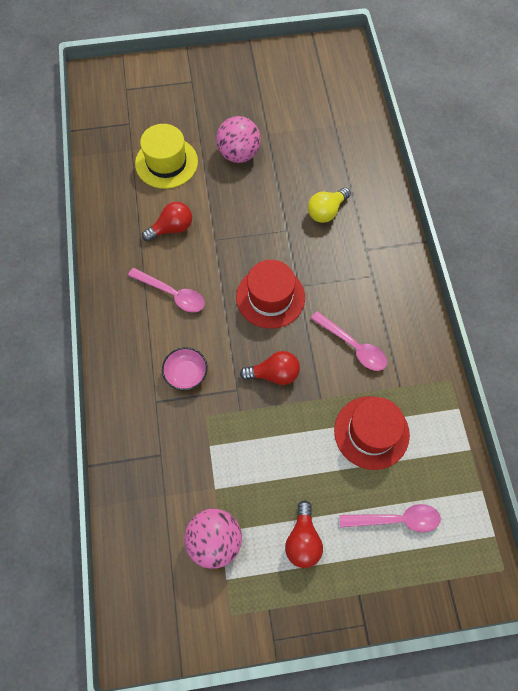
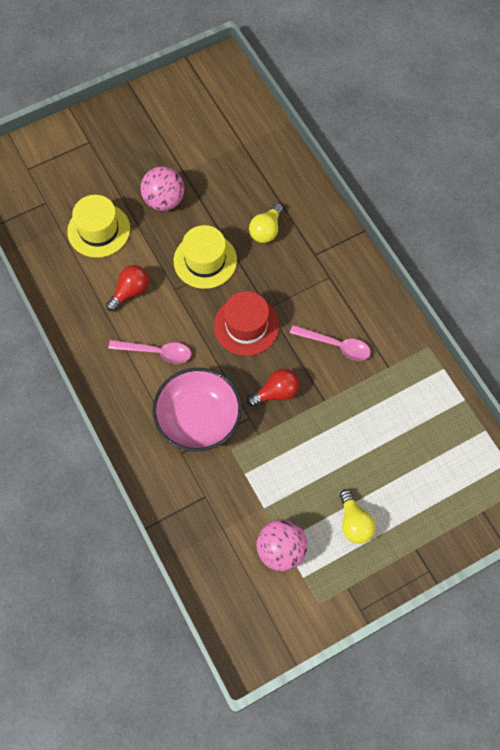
camera: 20 degrees left, 0 degrees up
(186, 373) = (198, 419): pink bowl -> pink bowl, size x2.05
(255, 221) = (205, 260): none -> yellow hat
(303, 540) = (354, 523): red light bulb -> yellow light bulb
(371, 432) = (378, 414): red hat -> none
(396, 519) = (424, 478): pink spoon -> none

